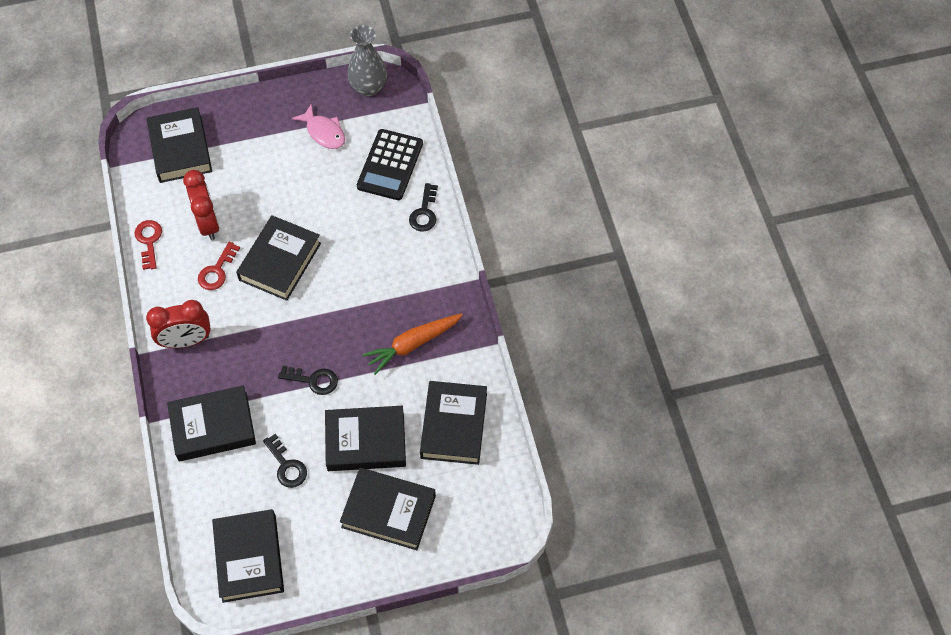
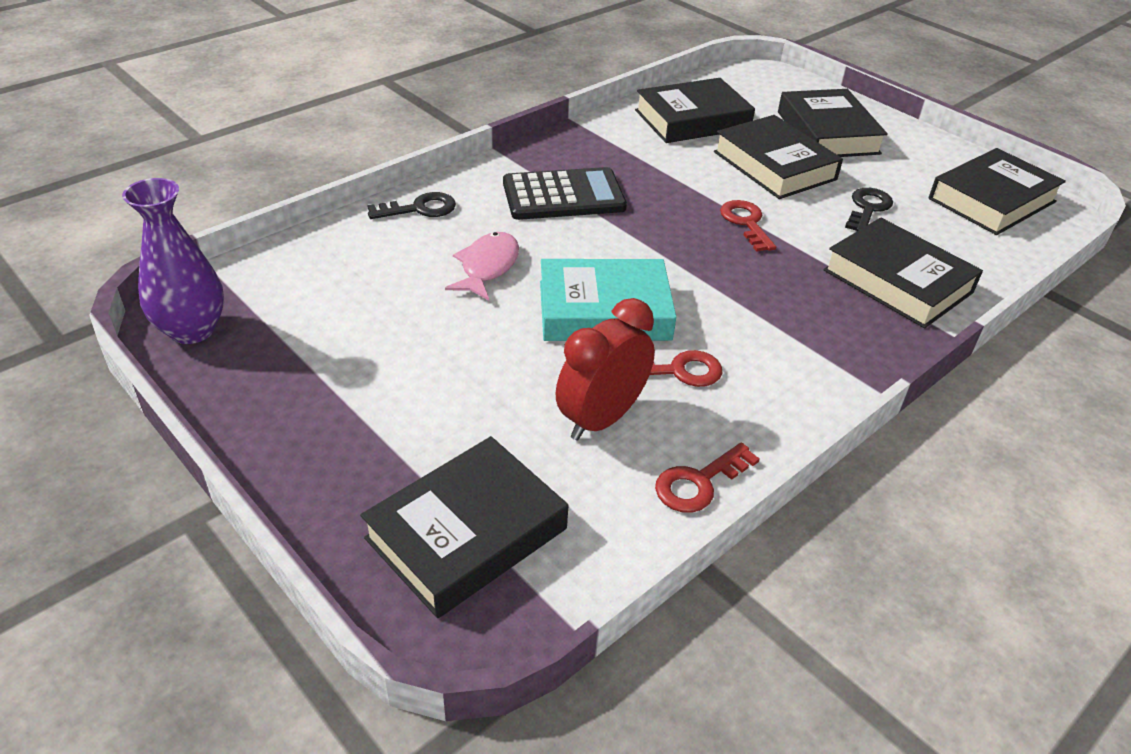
camera: 120 degrees left, 20 degrees down
(186, 341) = (818, 355): red clock -> none
(280, 261) = (604, 310): black book -> turquoise book
(313, 380) = (746, 223): black key -> red key
(324, 132) = (321, 349): pink fish -> pink fish (487, 267)
(368, 87) = (192, 330): grey vase -> purple vase
(390, 165) = (352, 260): black calculator -> black calculator (563, 196)
(412, 344) = (624, 167): orange carrot -> none

